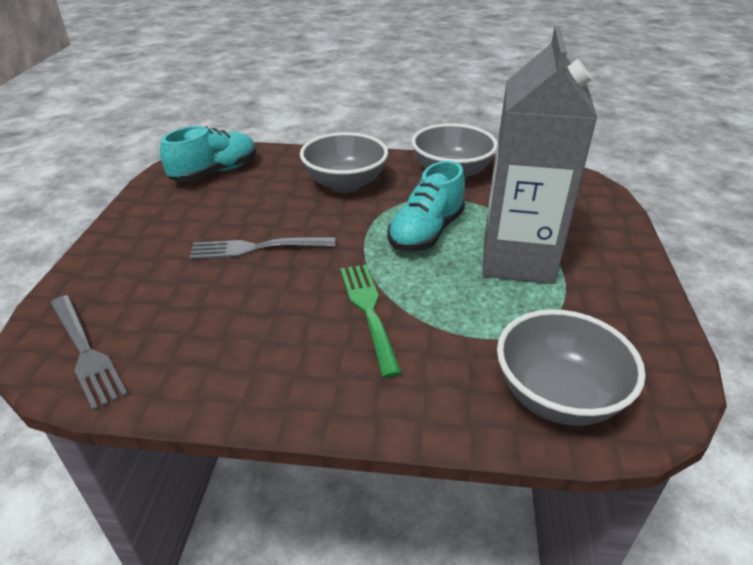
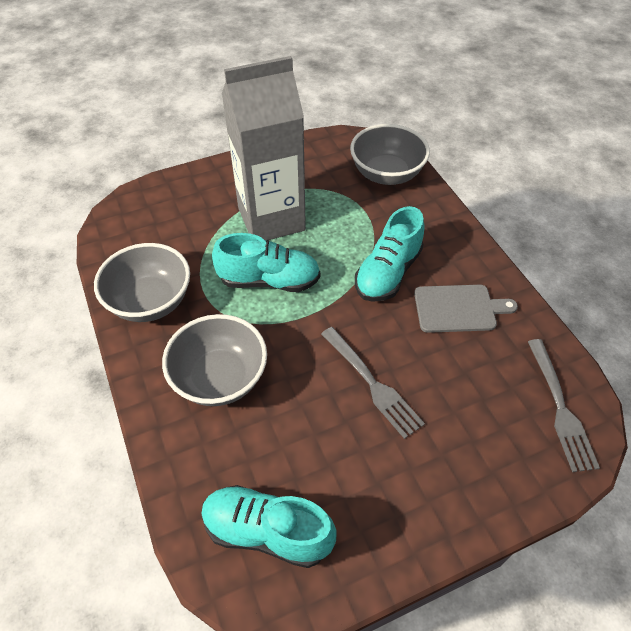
camera: 120 degrees left, 15 degrees up
(86, 352) = (560, 408): grey fork -> grey fork turned 150 degrees clockwise
(269, 343) = (458, 308): none -> grey cutting board
(369, 311) = (388, 273): green fork -> turquoise shoe

